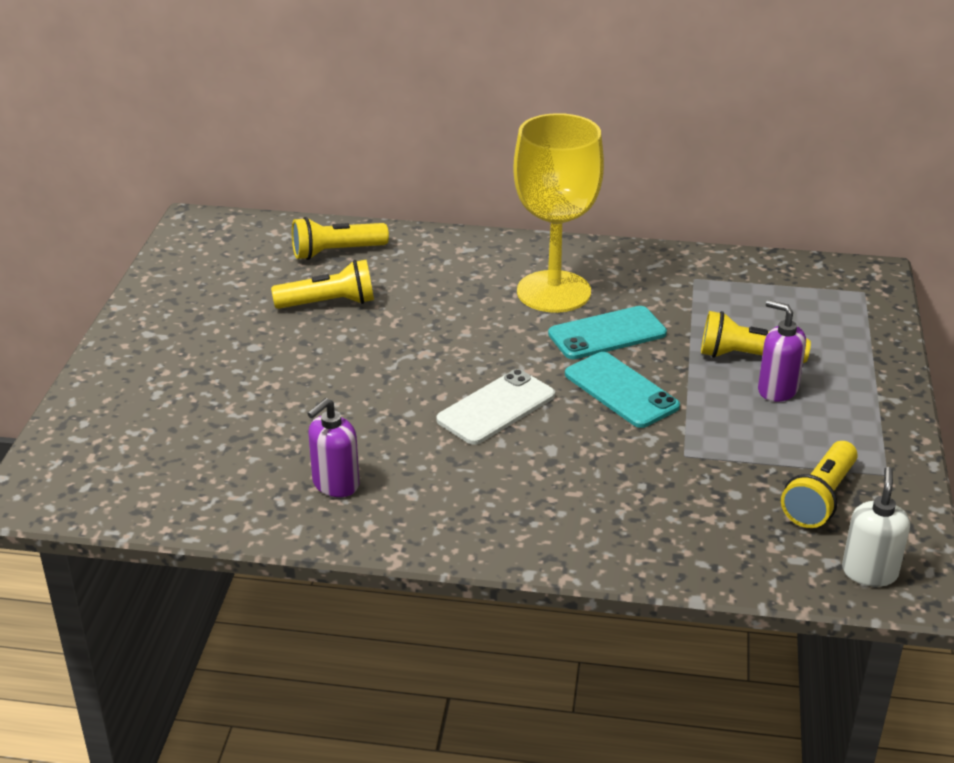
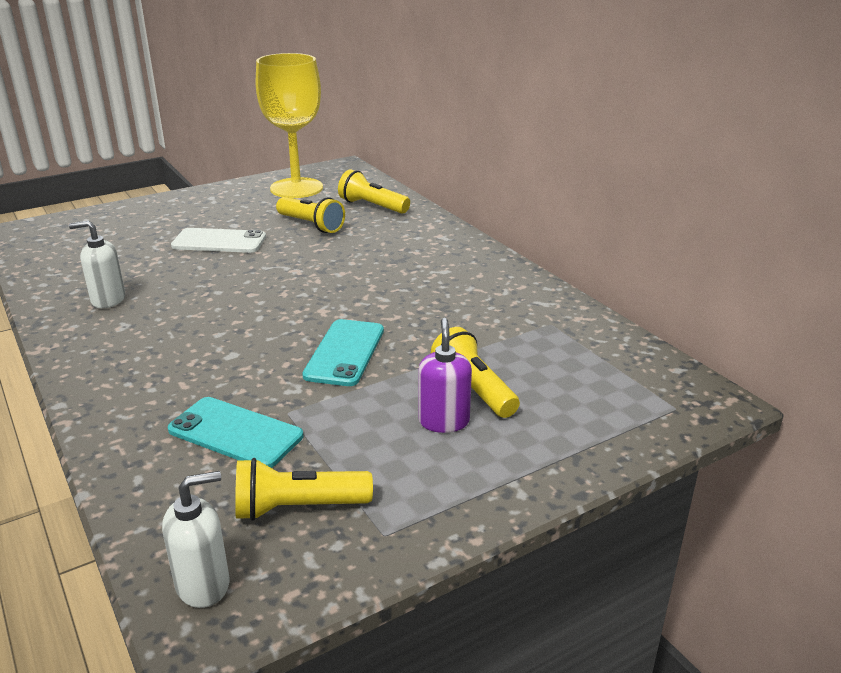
camera: 50 degrees right, 5 degrees down
(335, 484) = (108, 300): purple soap dispenser -> white soap dispenser
(496, 408) = (260, 316): white phone -> white phone (219, 241)
(553, 292) = (438, 282): yellow goblet -> yellow goblet (296, 188)
(607, 334) = (414, 320): turquoise phone -> turquoise phone (235, 433)

